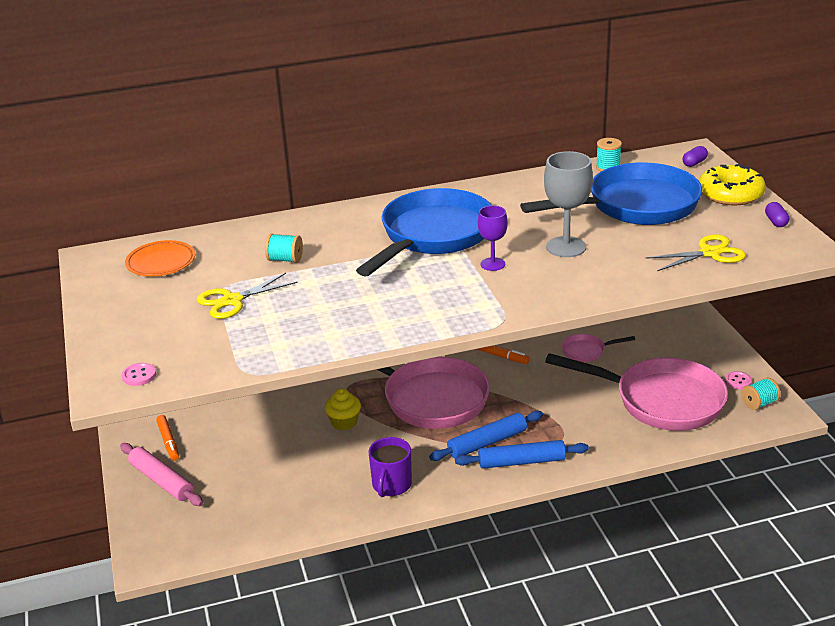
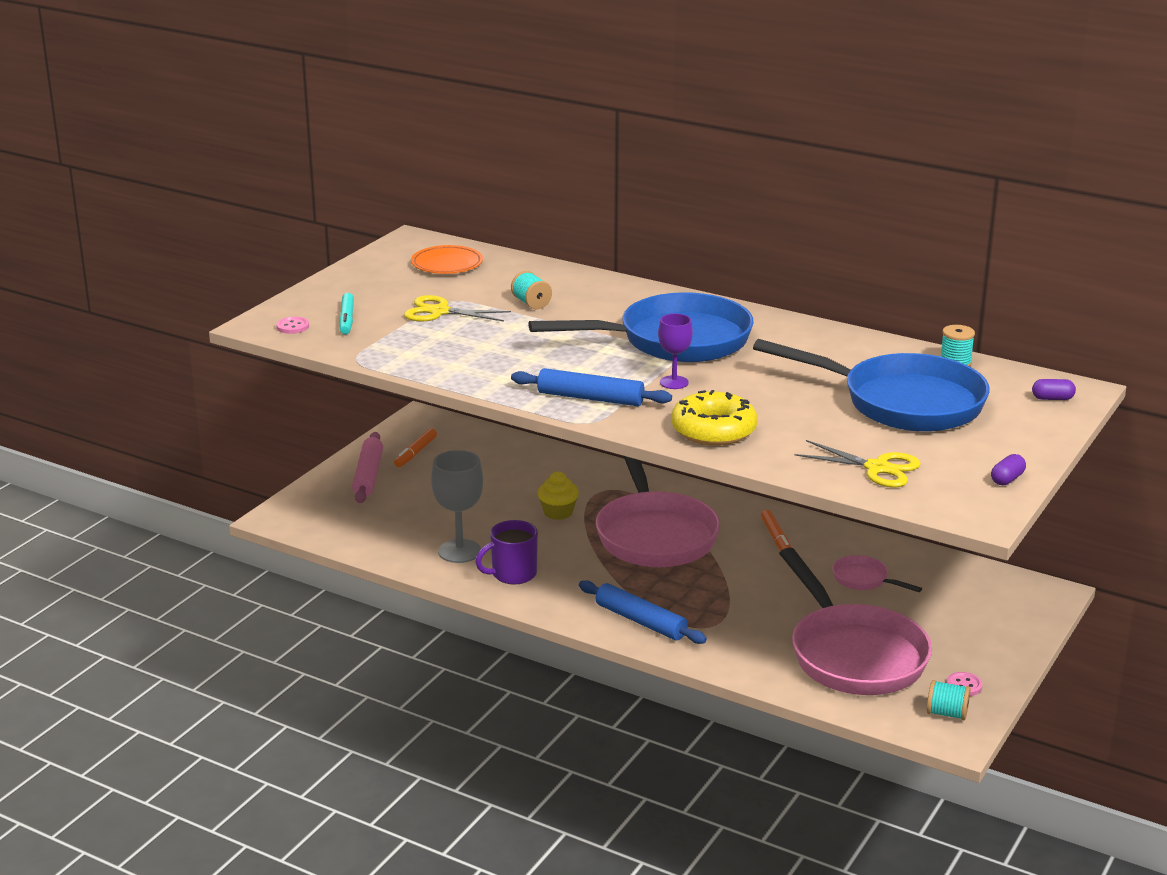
camera: 45 degrees right, 5 degrees down
(172, 345) = (347, 319): none -> turquoise marker
(487, 442) = (640, 592): blue rolling pin -> blue rolling pin (590, 398)
(566, 247) = (762, 401): grey goblet -> grey goblet (459, 551)
(730, 194) = (1021, 438): yellow donut -> yellow donut (713, 430)

